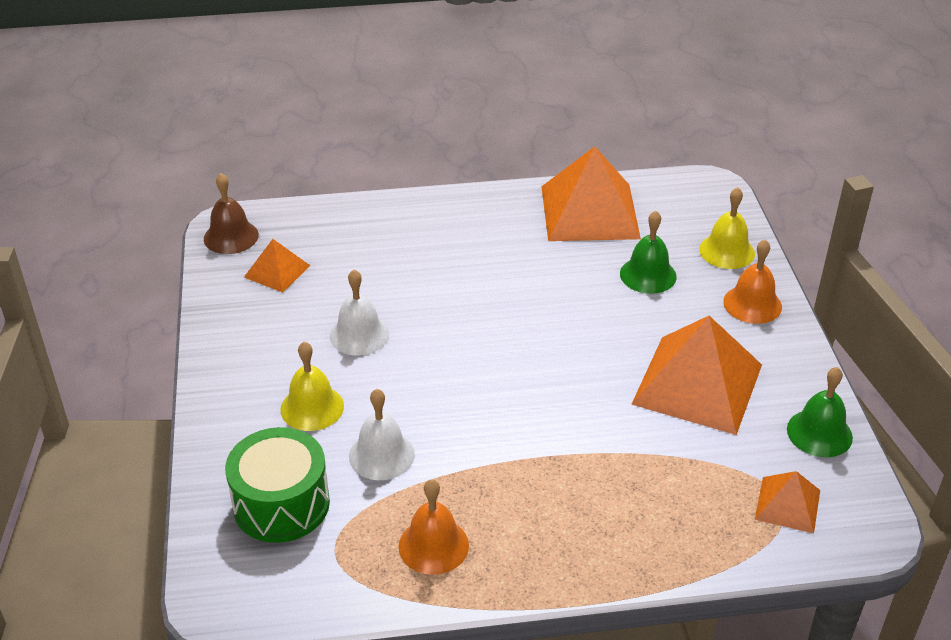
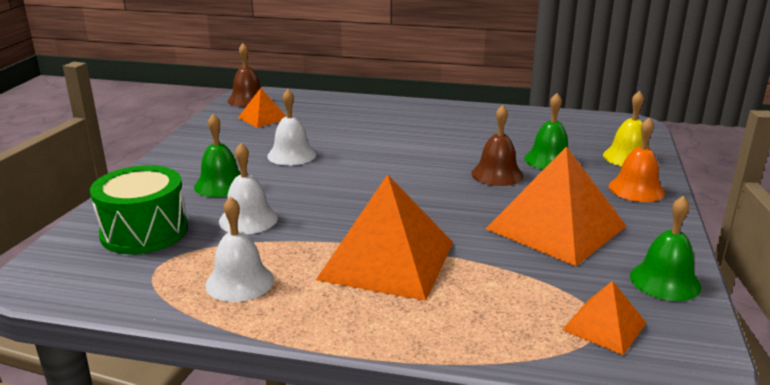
camera: 20 degrees right, 15 degrees down
(312, 407) = (221, 185): yellow bell -> green bell
(433, 545) = (239, 282): orange bell -> white bell
(590, 212) = (521, 123): orange pyramid -> orange pyramid (387, 260)
(604, 313) = (497, 174): none -> brown bell

